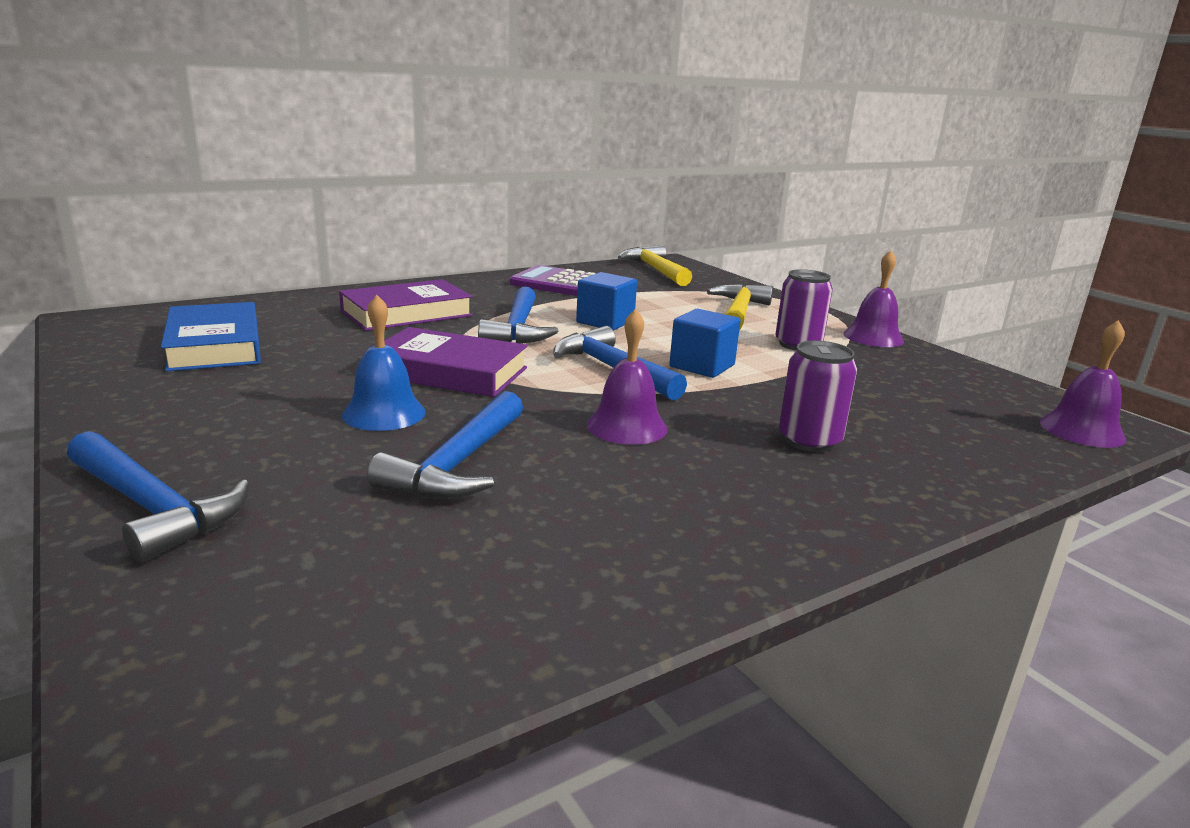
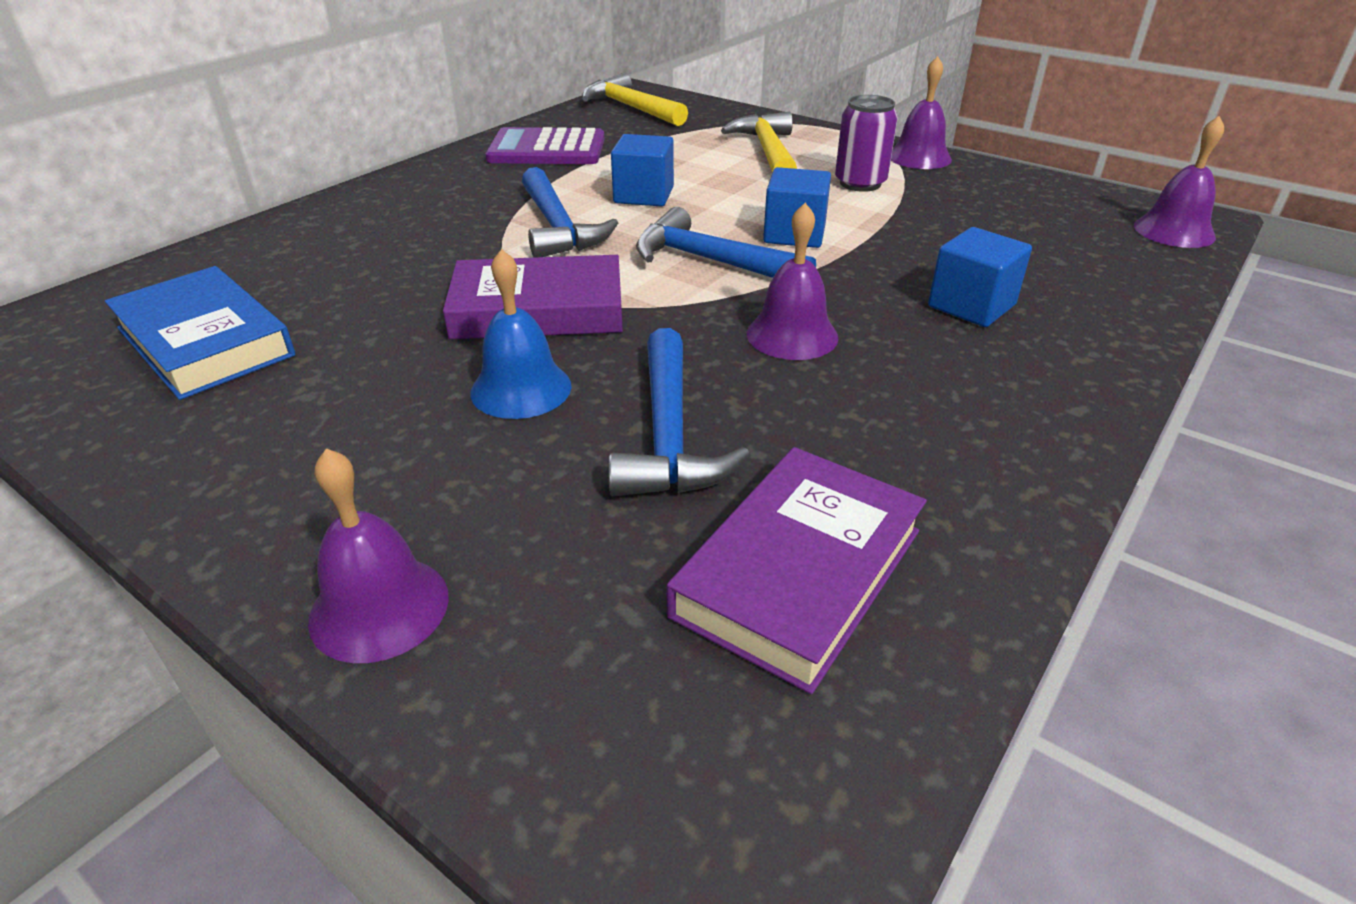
camera: 20 degrees left, 15 degrees up
(152, 508) = (379, 607): blue hammer -> purple bell
(406, 313) = (405, 233): purple book -> purple book (798, 572)
(809, 441) = (971, 306): purple can -> blue cube

